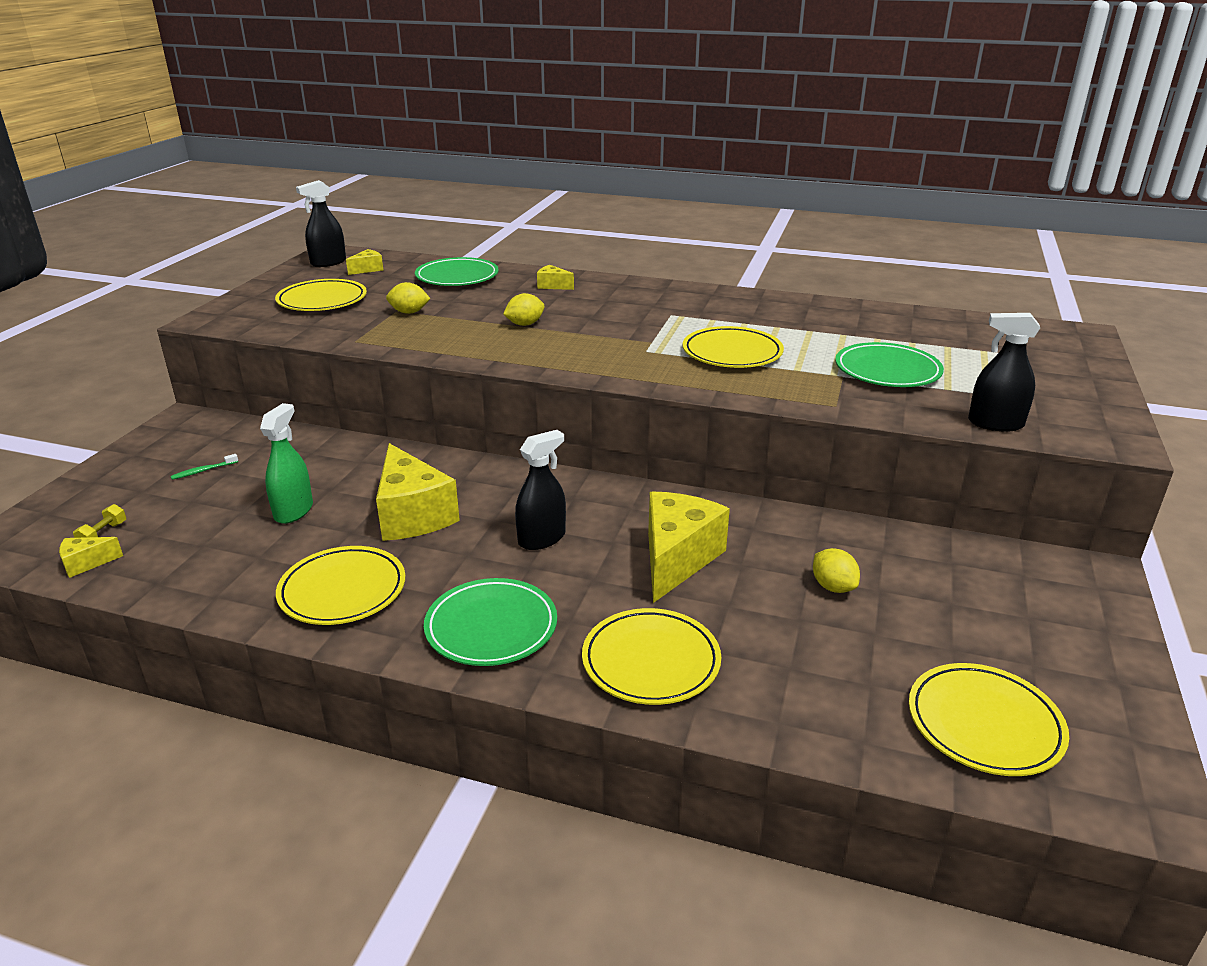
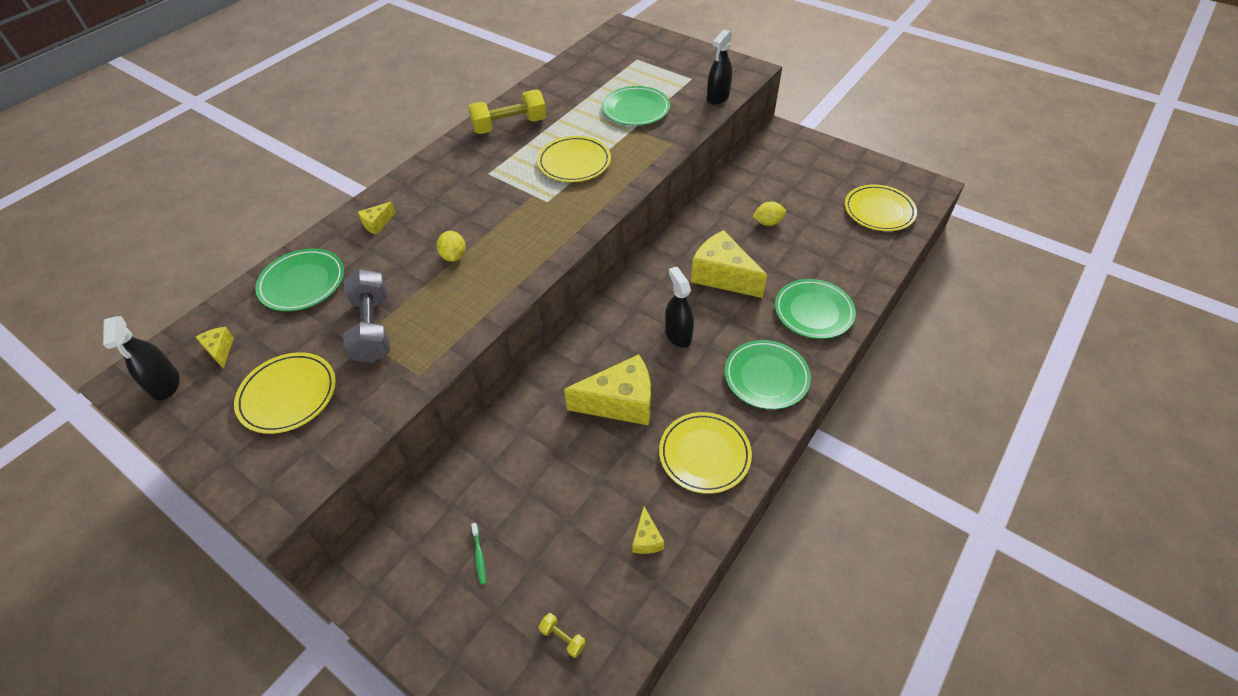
camera: 70 degrees left, 20 degrees up
(86, 563) = (608, 647): yellow cheese -> yellow cheese (646, 539)
(293, 511) = (583, 482): green spray bottle -> none
(409, 312) = (373, 328): yellow lemon -> grey dumbbell
(651, 661) = (813, 311): yellow plate -> green plate
(768, 309) = (509, 126): none -> yellow dumbbell

